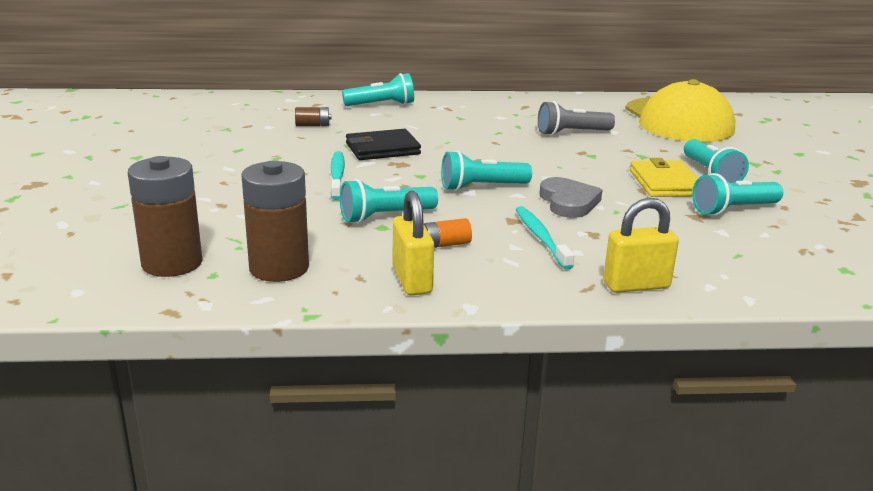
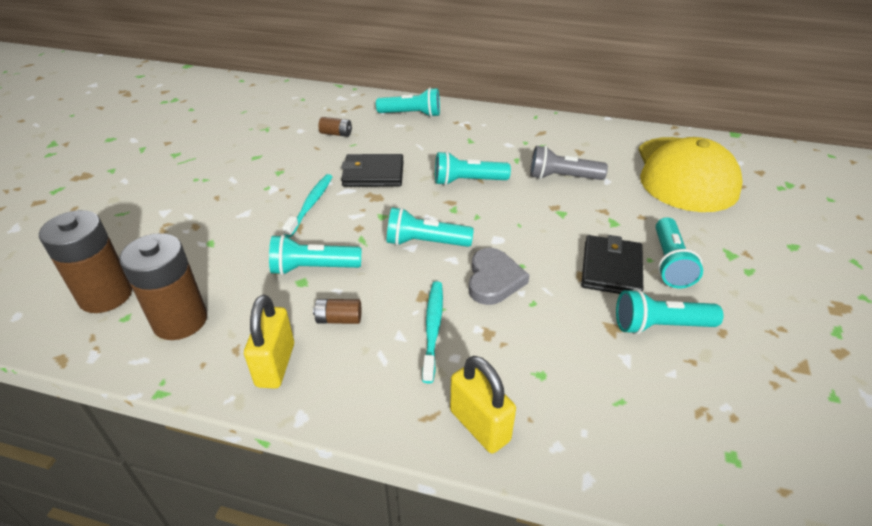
camera: 20 degrees right, 15 degrees up
(445, 244) = (339, 319): orange battery -> brown battery
(484, 144) = (467, 181): none -> turquoise flashlight
(636, 285) = (479, 425): yellow padlock -> yellow padlock turned 45 degrees clockwise
(665, 183) = (611, 269): yellow wallet -> black wallet

